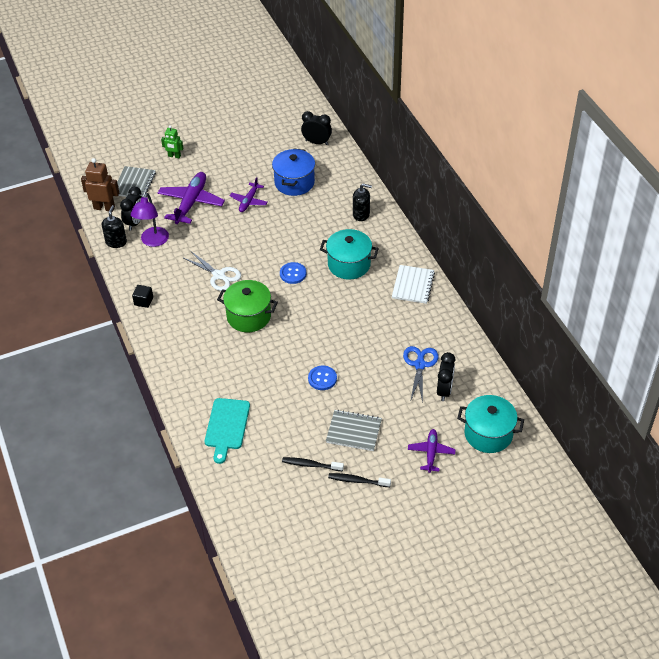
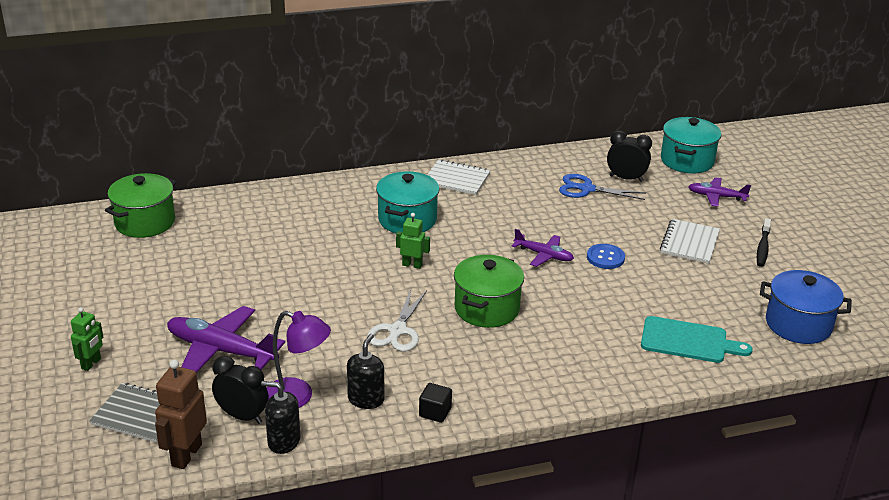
camera: 85 degrees left, 15 degrees down
(219, 275) = (397, 331): white scissors -> white scissors turned 150 degrees clockwise
(249, 201) = (244, 292): purple plane -> purple plane (543, 255)
(293, 274) = (412, 265): blue button -> green robot
(294, 183) = (223, 248): blue pot -> blue pot (798, 324)
(310, 465) = (744, 278): black toothbrush -> none
(316, 142) = (145, 222): black clock -> green pot
(354, 431) = (689, 243): grey notebook -> white notebook
(361, 214) = (315, 201): black soap dispenser -> black soap dispenser (366, 399)

